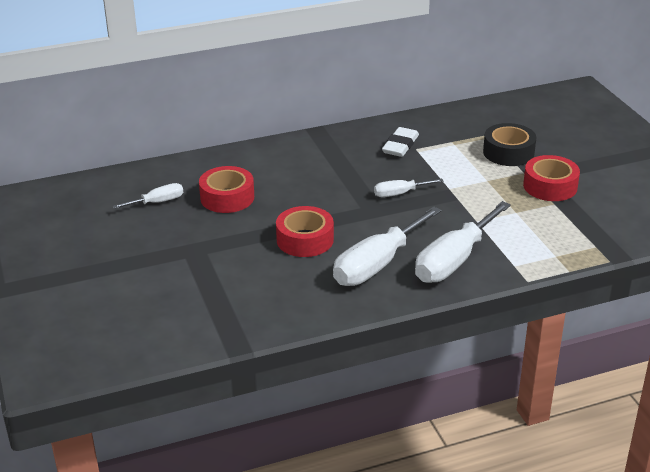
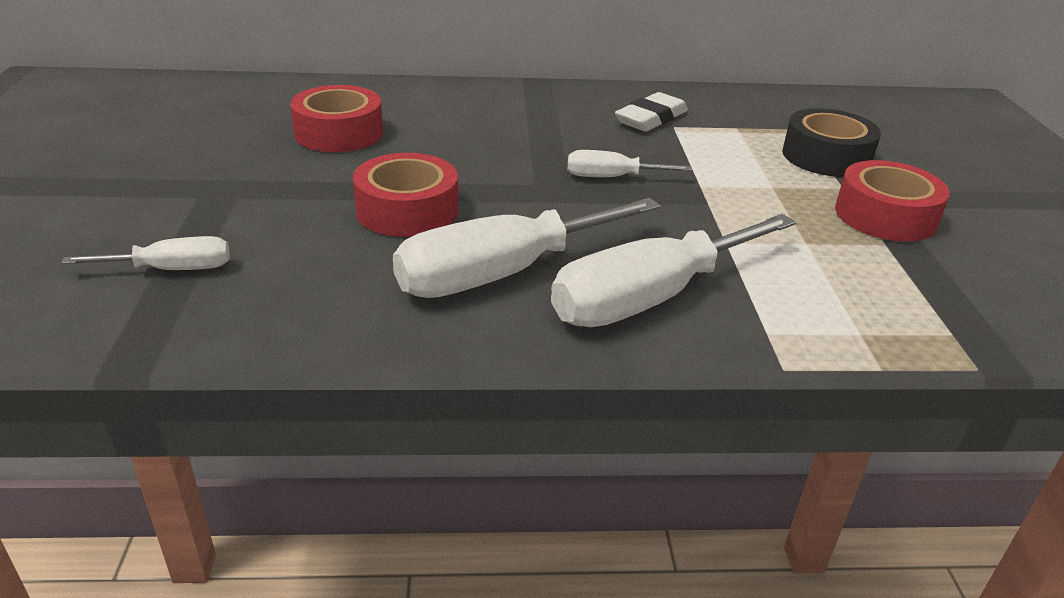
camera: 15 degrees right, 0 degrees up
(157, 202) = (235, 120): white screwdriver -> white screwdriver (172, 269)

